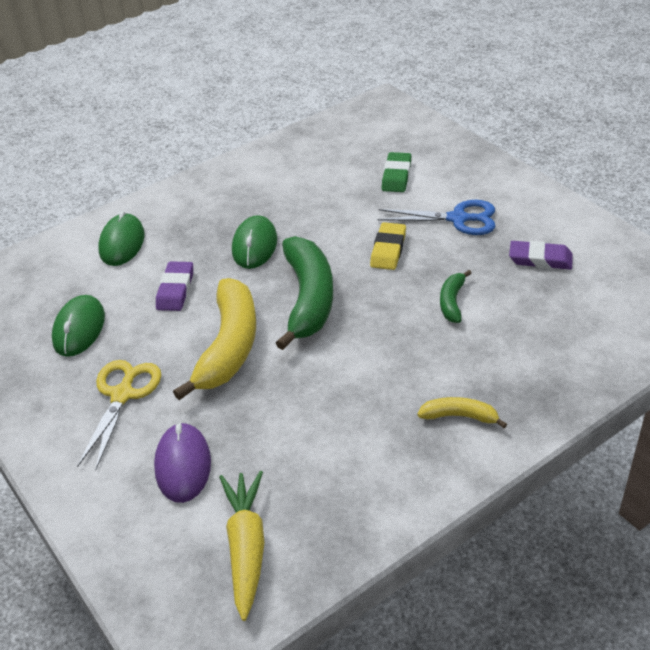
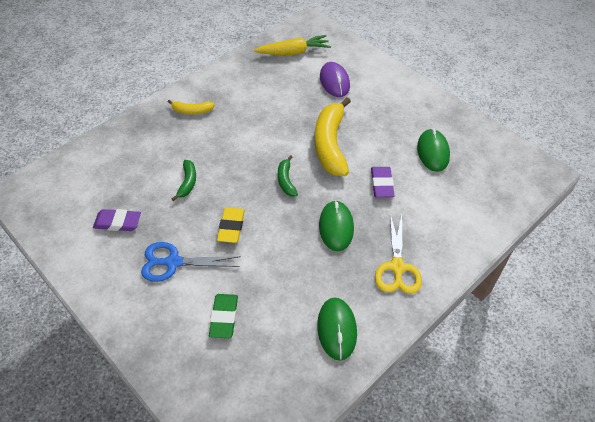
camera: 170 degrees right, 10 degrees up
(122, 243) = (443, 225): green mouse -> green mouse (337, 329)
(122, 395) = (383, 113): yellow scissors -> yellow scissors (397, 267)
(246, 547) = (293, 52): yellow carrot -> yellow carrot turned 90 degrees counterclockwise
(308, 299) = (286, 180): green banana -> green banana, size x0.48

